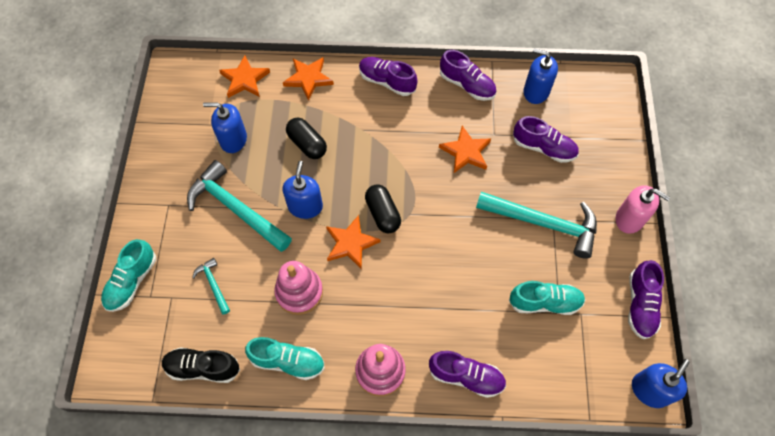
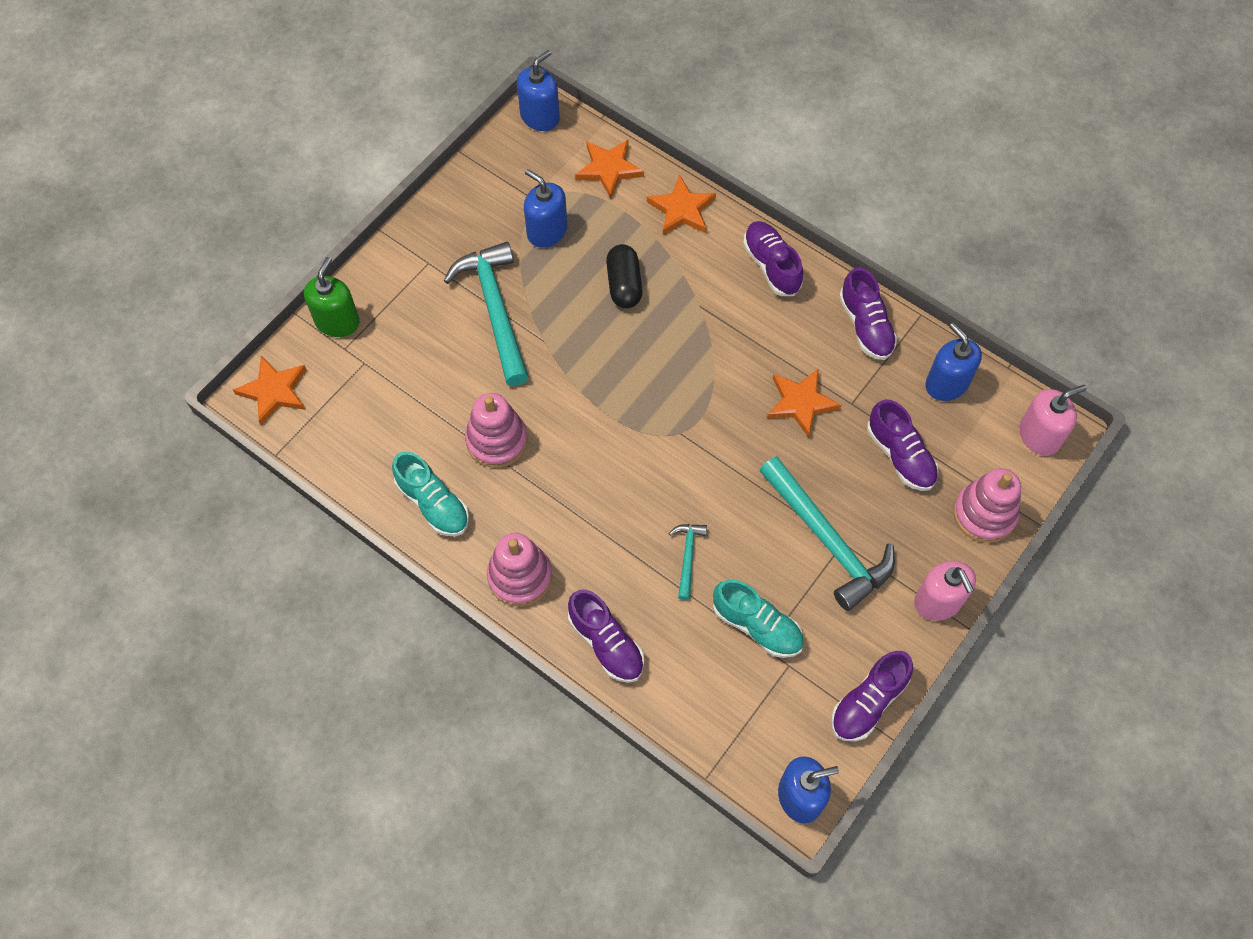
camera: 35 degrees right, 0 degrees up
(132, 281) = (337, 321): turquoise shoe -> green soap dispenser
(202, 368) = (345, 454): black shoe -> none
(213, 285) = (415, 376): turquoise hammer -> turquoise hammer (687, 557)
(305, 206) = (570, 353): blue soap dispenser -> blue soap dispenser (540, 117)
(350, 243) = (589, 424): orange star -> orange star (274, 391)
(382, 214) = (649, 414): black capsule -> none
(606, 90) = (1039, 435): none -> pink soap dispenser
(613, 152) = (984, 514): none -> pink stacking toy

